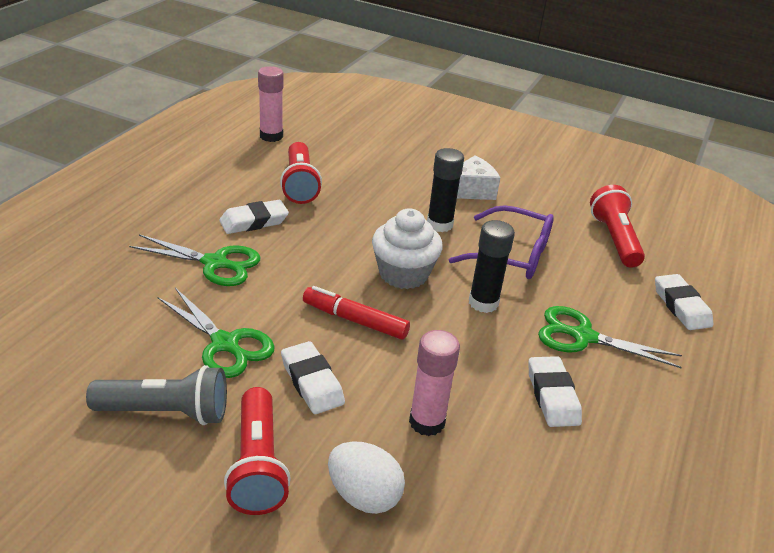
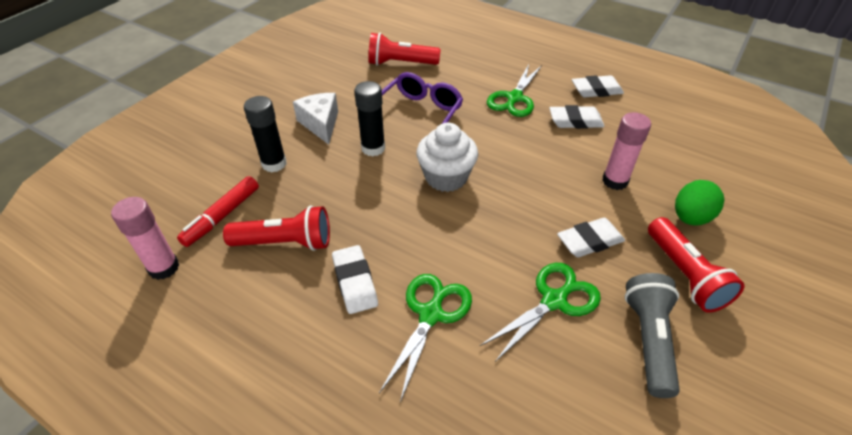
camera: 80 degrees left, 10 degrees up
(257, 465) = (684, 275): red flashlight -> red flashlight turned 75 degrees clockwise
(355, 320) = (511, 211): red marker -> red marker (222, 216)
(364, 495) = (690, 217): white egg -> green egg
(483, 303) = (481, 138): black glue stick -> black glue stick (274, 164)
(681, 306) = (478, 53): white eraser -> white eraser (596, 90)

